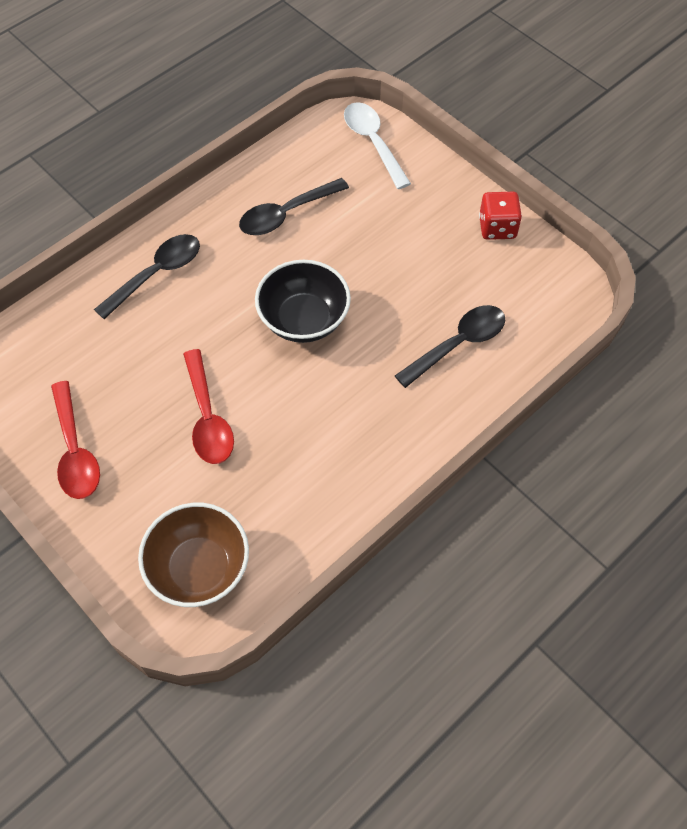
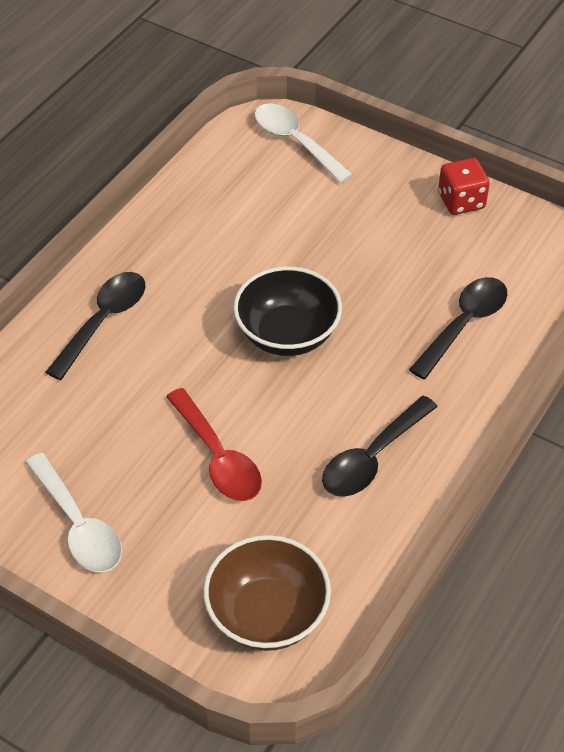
camera: 15 degrees left, 10 degrees down
(75, 451) = (78, 525): red spoon -> white spoon
(286, 214) = (227, 232): black spoon -> black spoon (372, 458)

